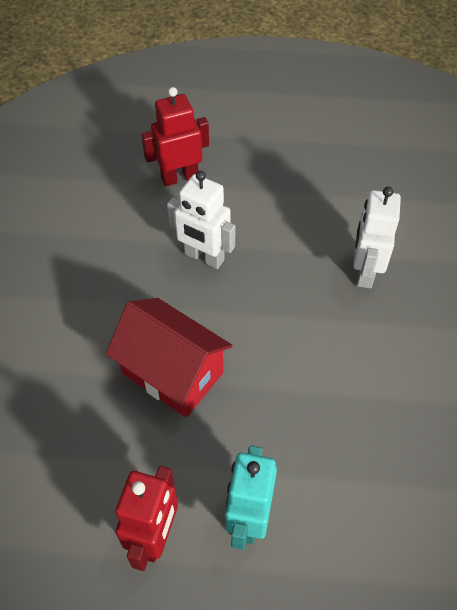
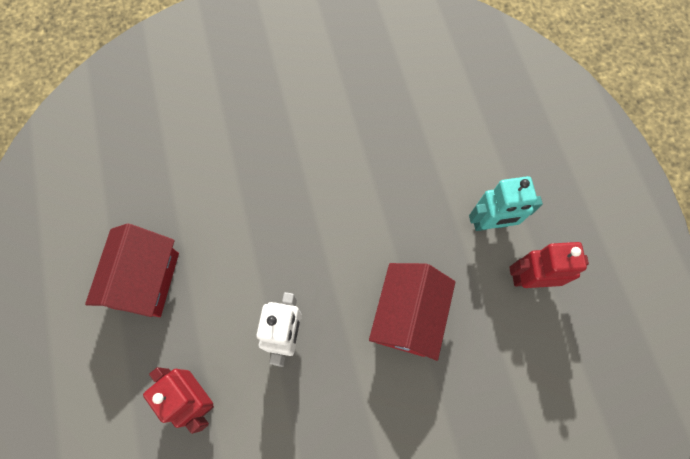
camera: 110 degrees left, 15 degrees up
(307, 163) = (146, 280): none -> red house
(364, 271) = (259, 200): white robot -> none

